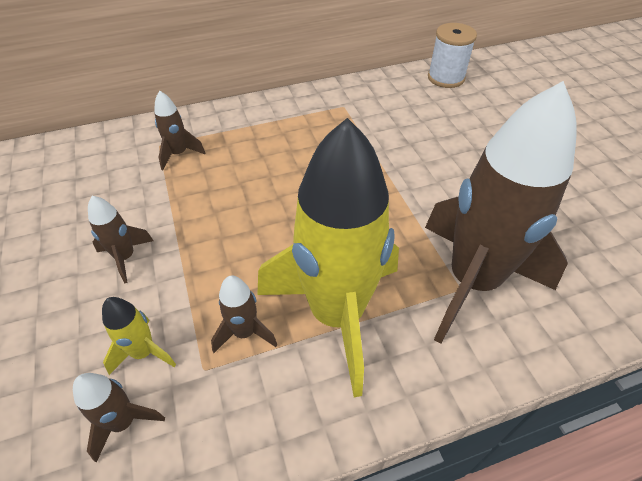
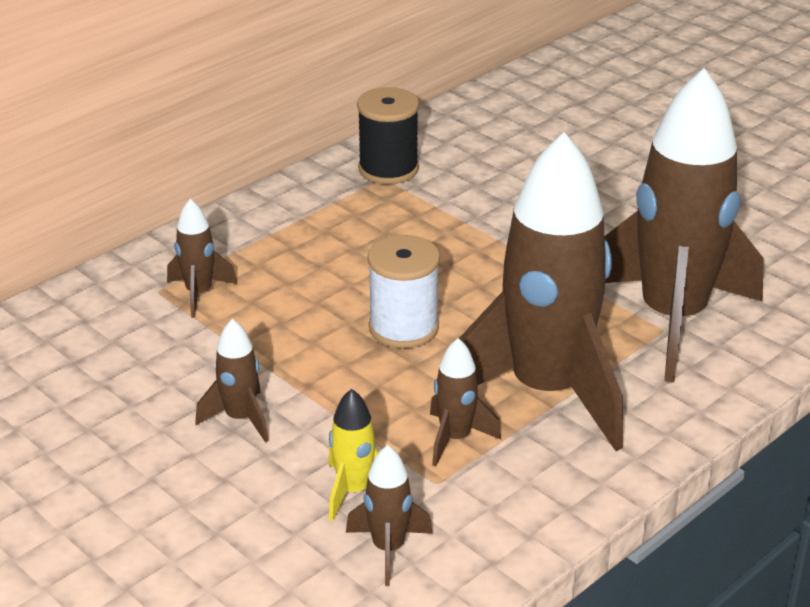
camera: 25 degrees left, 15 degrees down
(337, 314) = (546, 392): yellow rocket -> brown rocket
(351, 101) = (388, 169): none -> black spool
(446, 78) = (497, 108): white spool -> white spool (403, 328)

